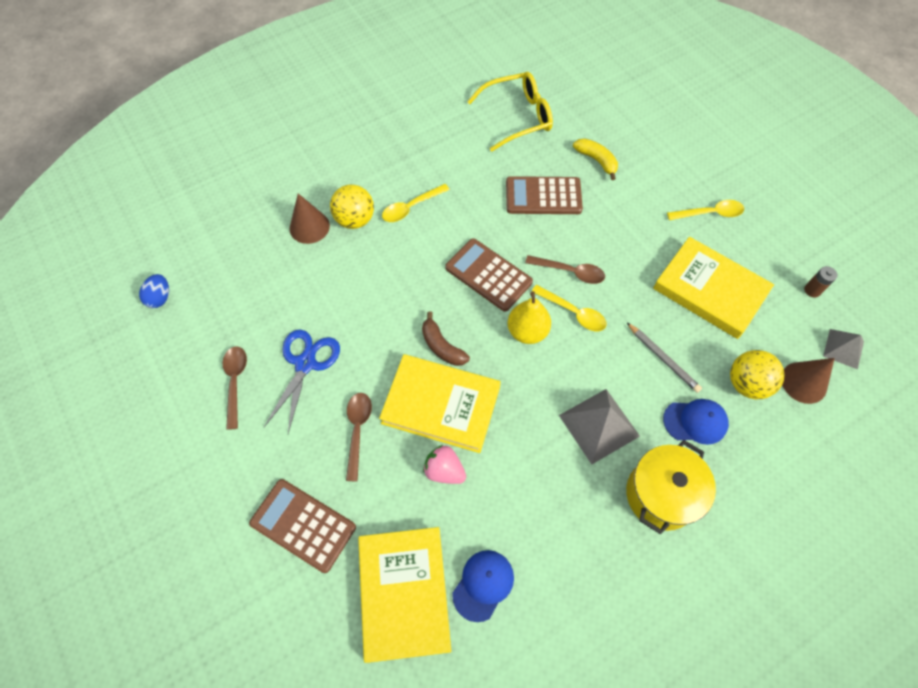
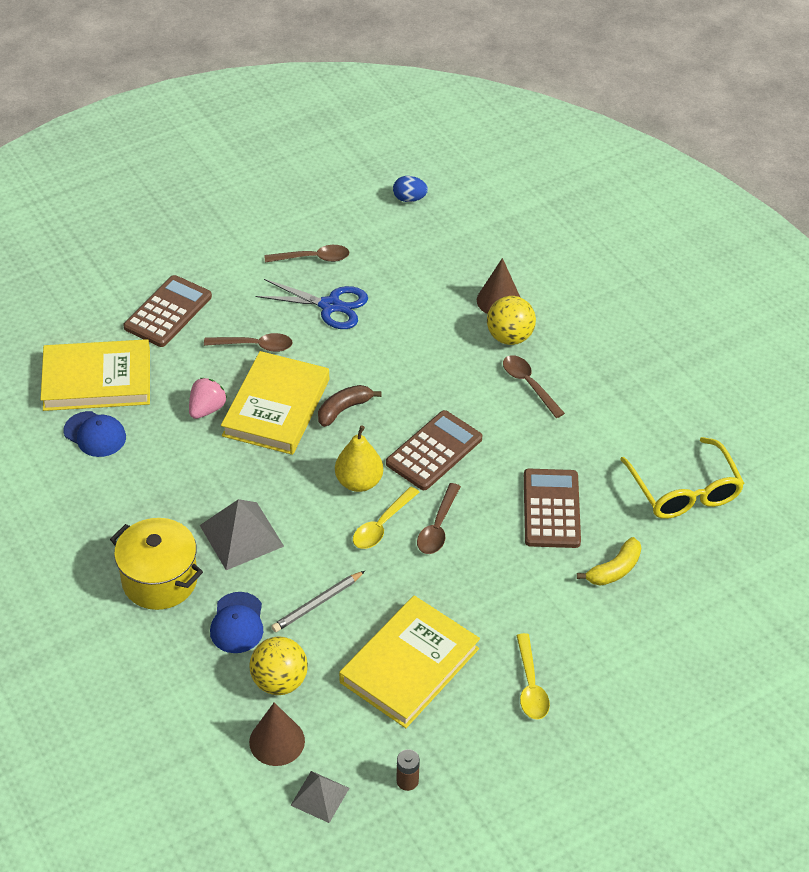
camera: 90 degrees right, 15 degrees down
(411, 207) = (529, 384): yellow spoon -> brown spoon

